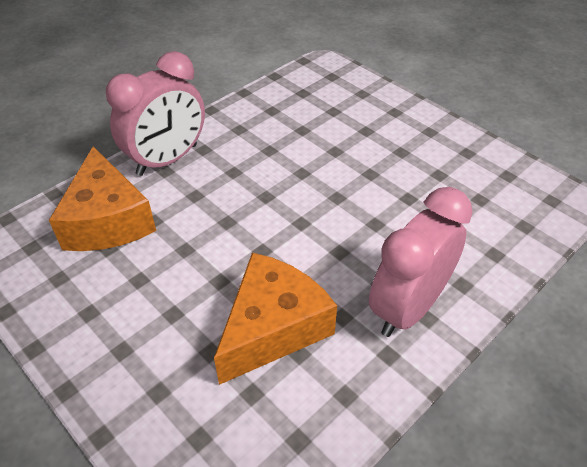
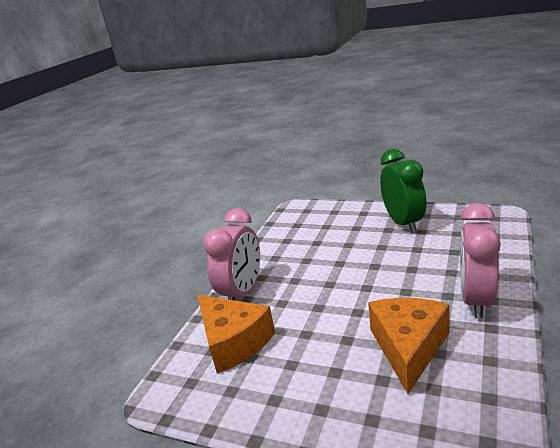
camera: 20 degrees left, 20 degrees down
(428, 151) = (403, 223): none -> green clock

